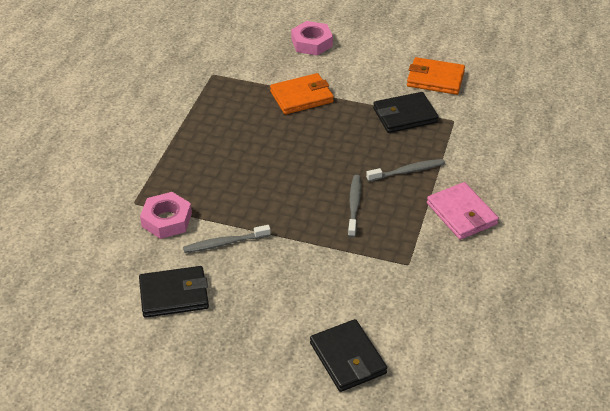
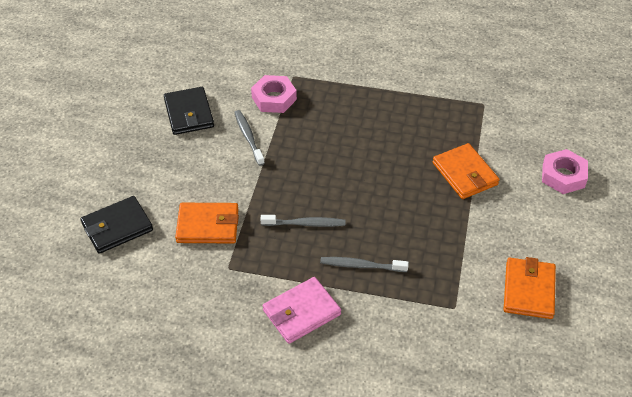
camera: 85 degrees right, 5 degrees up
(351, 279) = (208, 226): none -> orange wallet
(405, 115) = (453, 262): black wallet -> none
(407, 171) = (361, 265): grey toothbrush -> grey toothbrush turned 120 degrees clockwise

